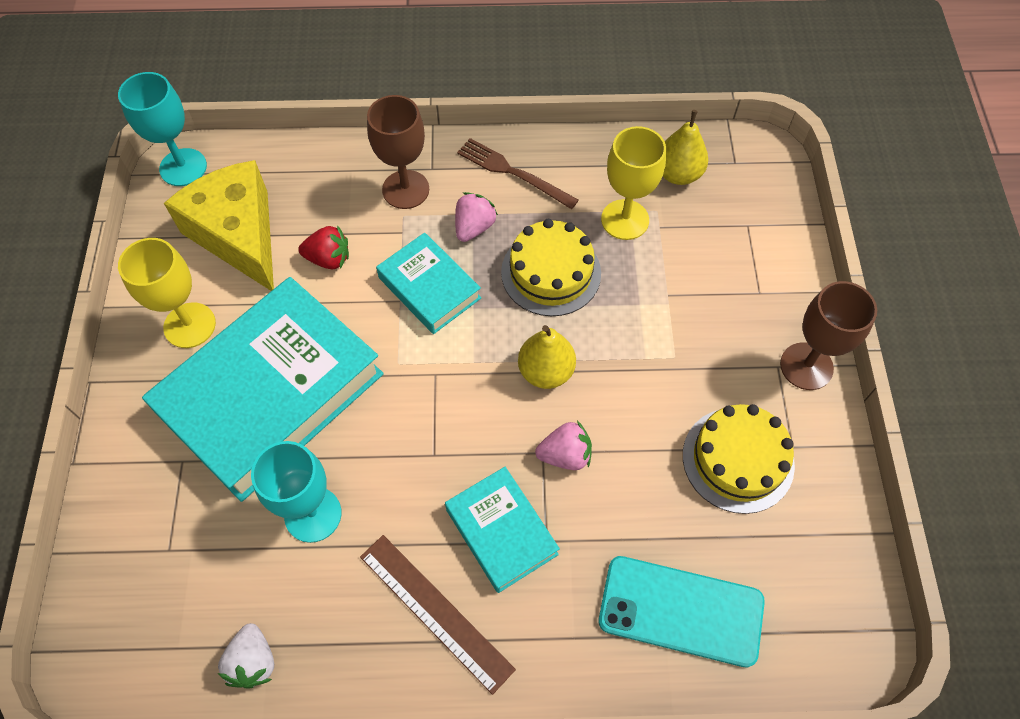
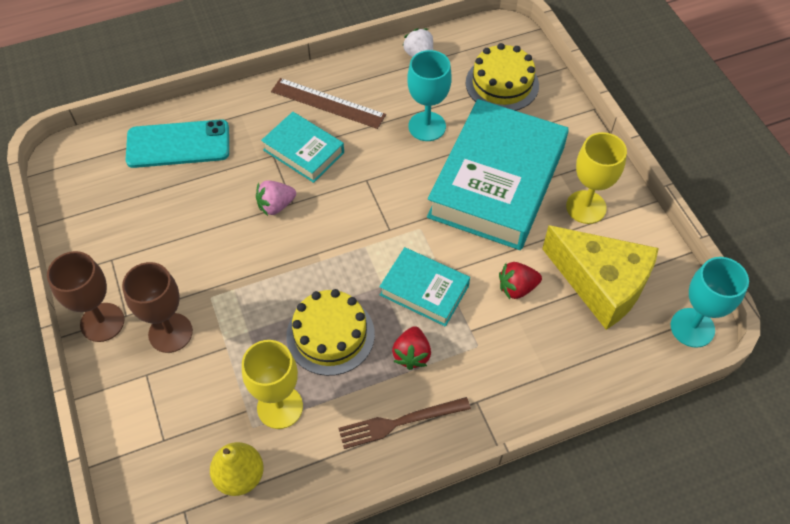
camera: 160 degrees right, 5 degrees down
(405, 189) = (489, 371): brown goblet -> brown goblet (170, 333)
(474, 227) = (412, 355): pink strawberry -> red strawberry
(513, 173) = (399, 422): brown fork -> brown fork turned 150 degrees clockwise
(546, 371) = (308, 256): yellow pear -> none
(738, 459) = (151, 239): yellow cake -> yellow cake (502, 84)

